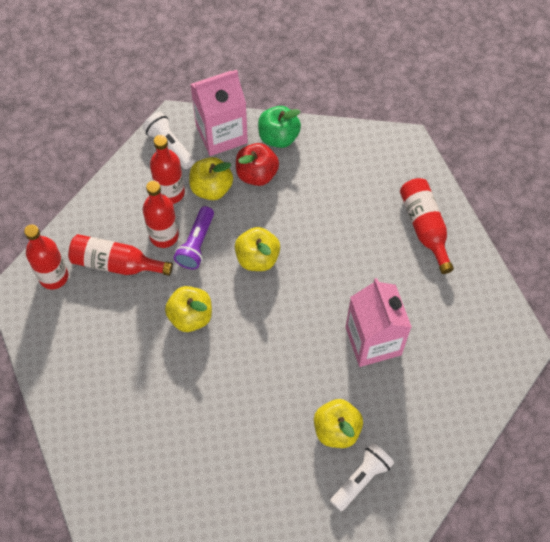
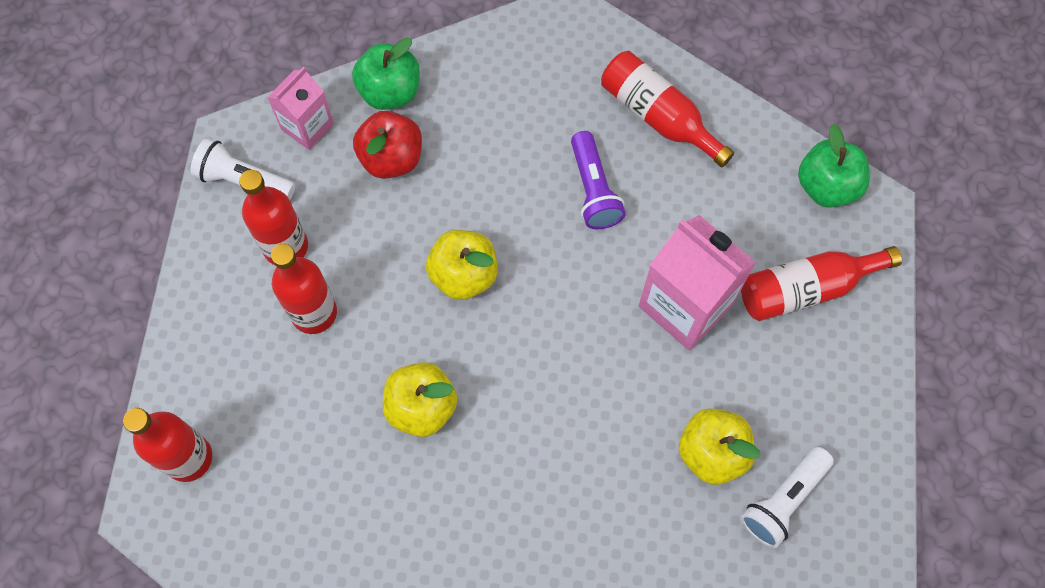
camera: 30 degrees left, 5 degrees up
(116, 263) = (269, 389): red bottle -> red bottle (806, 289)
(196, 244) = (367, 300): purple flashlight -> purple flashlight (593, 190)
(211, 188) = (340, 210): yellow apple -> none
(221, 134) = (307, 126): pink carton -> pink carton, size x0.59
(361, 479) = (783, 500): white flashlight -> white flashlight turned 150 degrees counterclockwise
(501, 318) = (826, 186): none -> green apple

